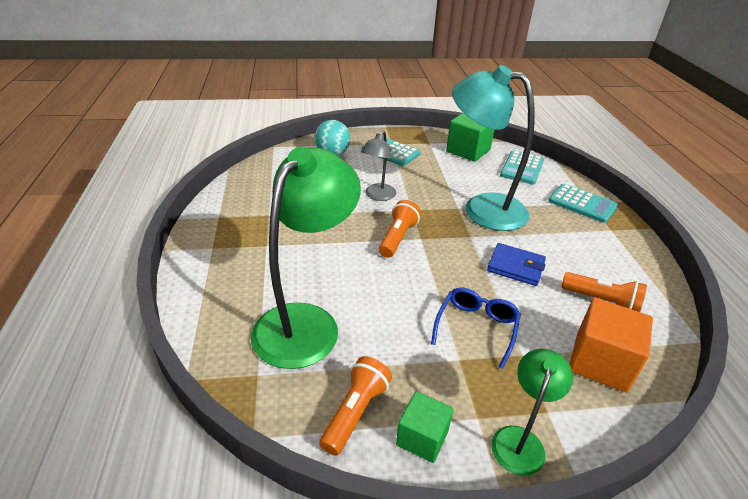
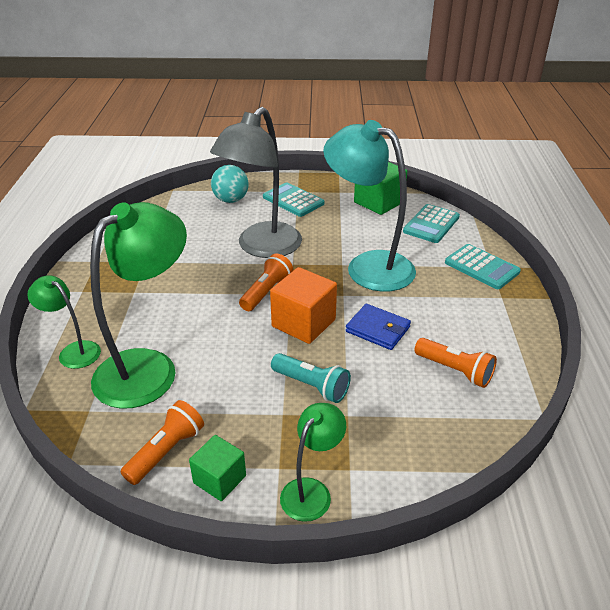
camera: 10 degrees right, 0 degrees up
(222, 311) = (74, 351): none -> green lamp
(378, 196) = (262, 248): grey lamp -> grey lamp, size x1.96
(476, 328) = (311, 386): blue glasses -> turquoise flashlight
(600, 362) = (425, 429): orange cube -> orange cube (303, 323)

